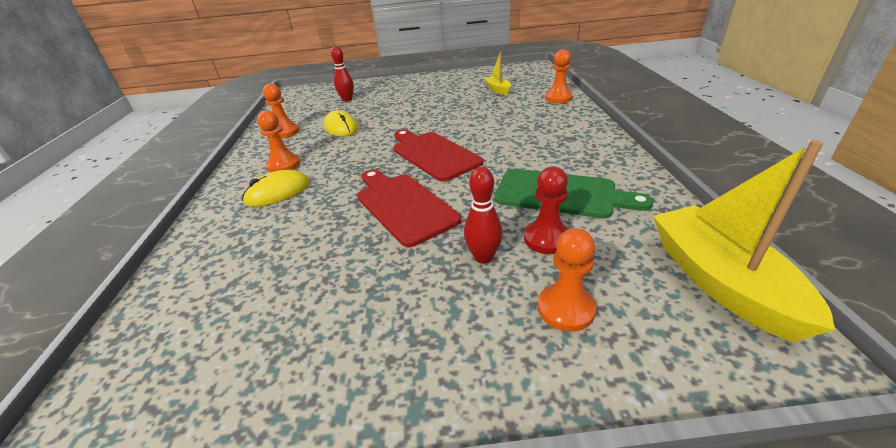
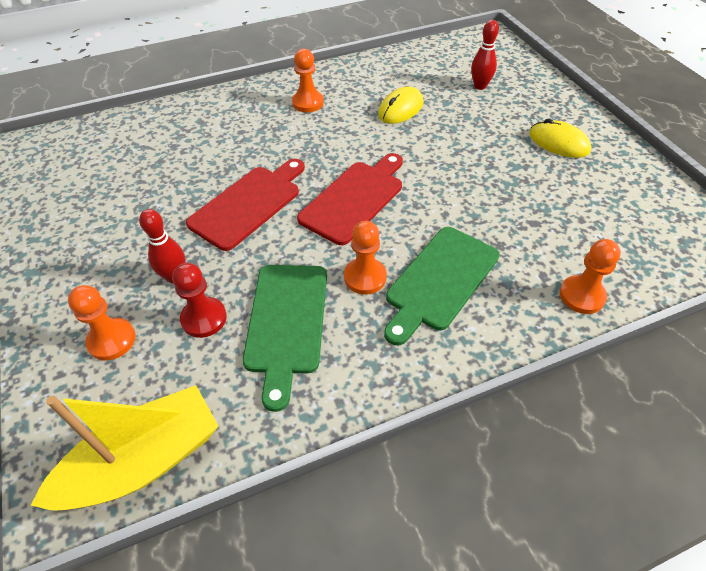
camera: 70 degrees right, 15 degrees up
(278, 192) = (260, 119): yellow mouse -> yellow mouse (559, 142)
(285, 132) = (376, 75): orange pawn -> orange pawn (365, 277)
(498, 90) = (584, 218): yellow boat -> none
(534, 133) = (439, 281): none -> green cutting board

